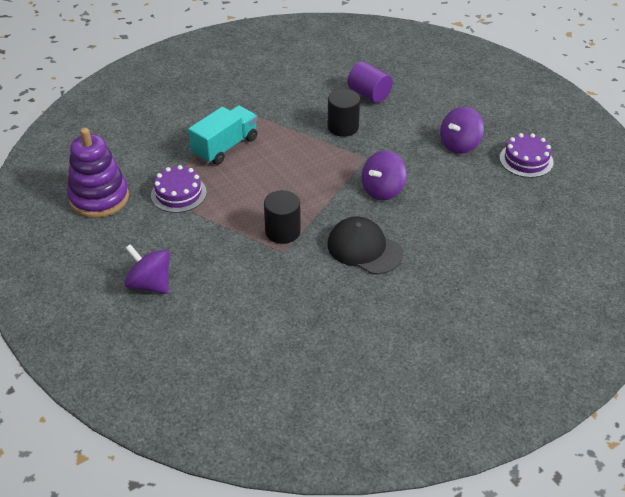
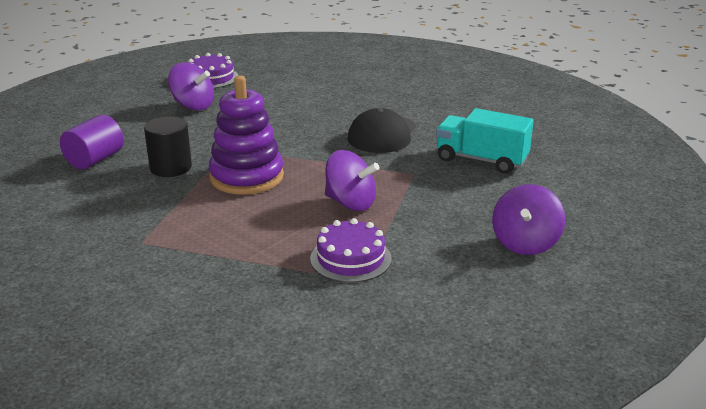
camera: 105 degrees left, 15 degrees down
(99, 198) = (395, 327): purple stacking toy -> purple stacking toy (246, 177)
(225, 147) = (234, 242): turquoise truck -> turquoise truck (481, 160)
(282, 231) = (382, 178): black cylinder -> none
(383, 190) = (285, 134): purple spinning top -> purple spinning top (350, 203)

